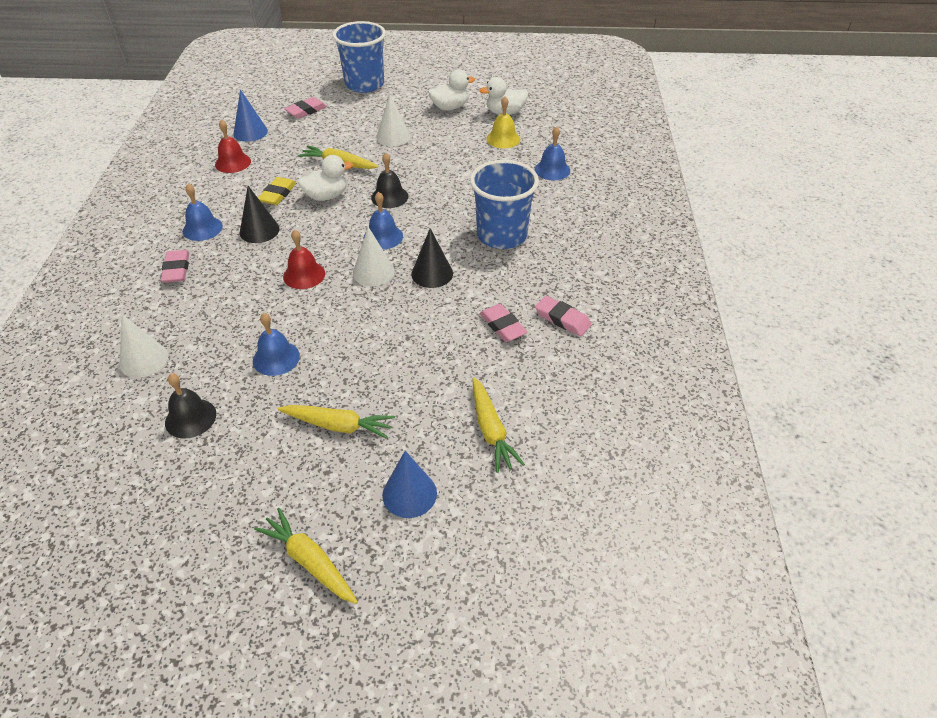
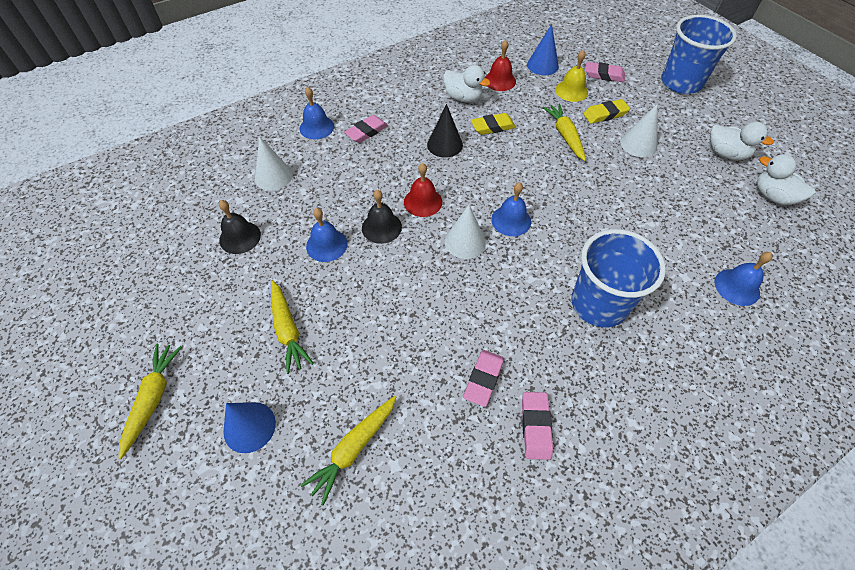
camera: 55 degrees right, 10 degrees up
(202, 228) = (417, 115): blue bell -> blue bell (316, 127)
(326, 196) = (520, 154): white duck -> white duck (463, 98)
(345, 134) = (605, 114): none -> yellow eraser
(389, 197) = (562, 192): black bell -> black bell (381, 227)
(432, 273) = (500, 283): black cone -> none
(503, 139) = (733, 219): yellow bell -> yellow bell (571, 91)

